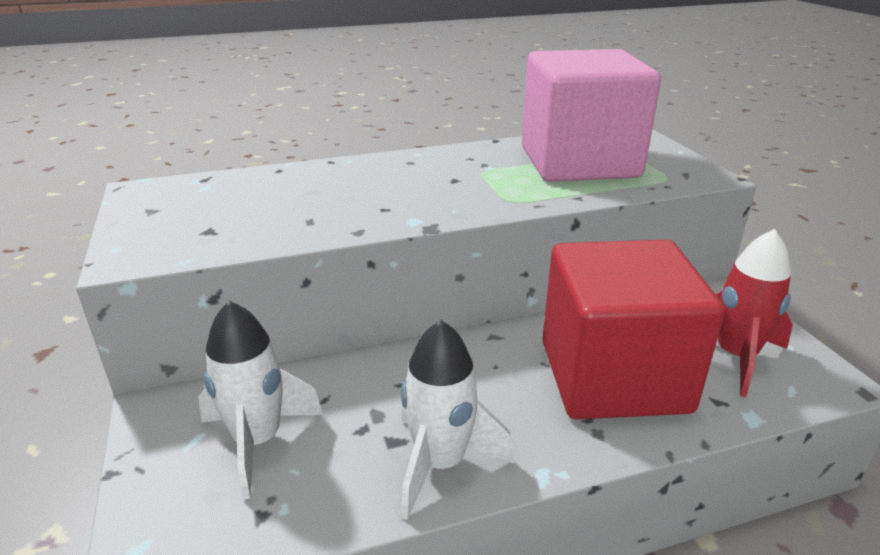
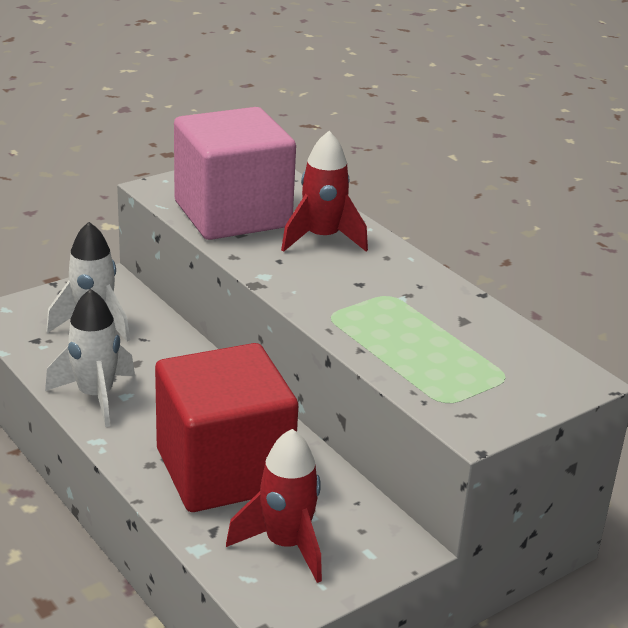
camera: 70 degrees right, 0 degrees up
(354, 182) = (322, 239): none -> red rocket
(579, 162) = (452, 346): pink cube -> pink cube (232, 214)

